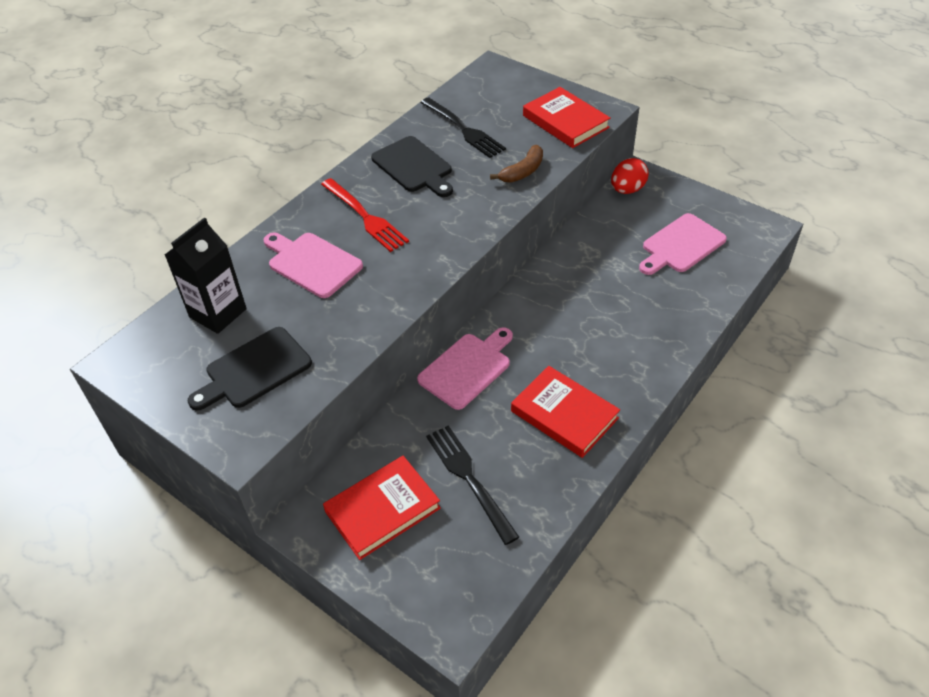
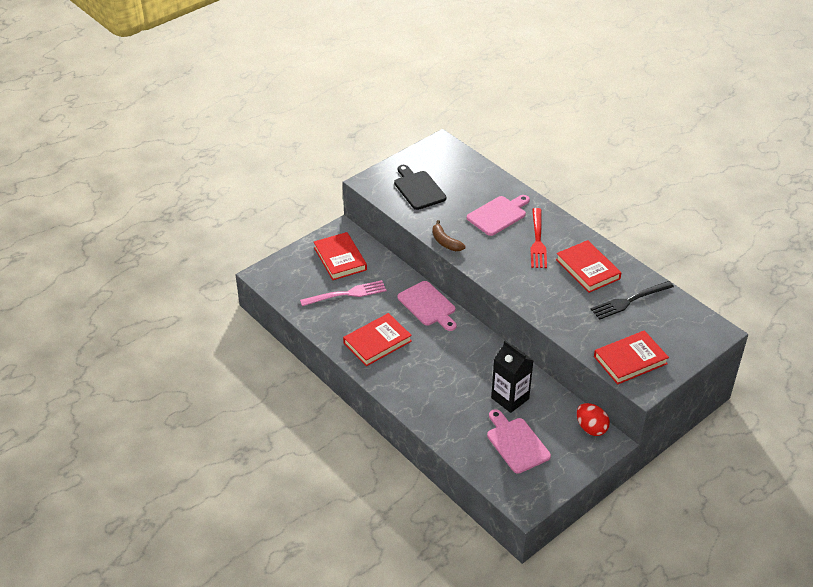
camera: 100 degrees right, 5 degrees down
(218, 313) = (466, 177): black carton -> black carton (510, 398)
(365, 216) = (538, 241): red fork -> red fork turned 60 degrees counterclockwise
(414, 167) = (587, 269): black cutting board -> red book
(469, 479) = (346, 294): black fork -> pink fork
(523, 171) = (570, 323): brown banana -> brown banana (445, 242)

